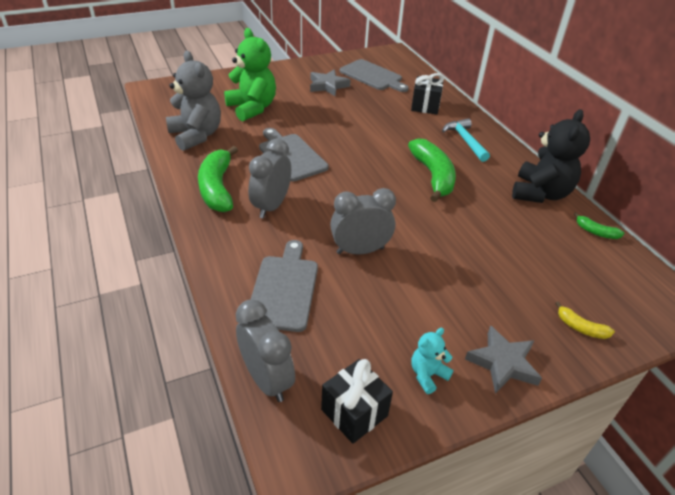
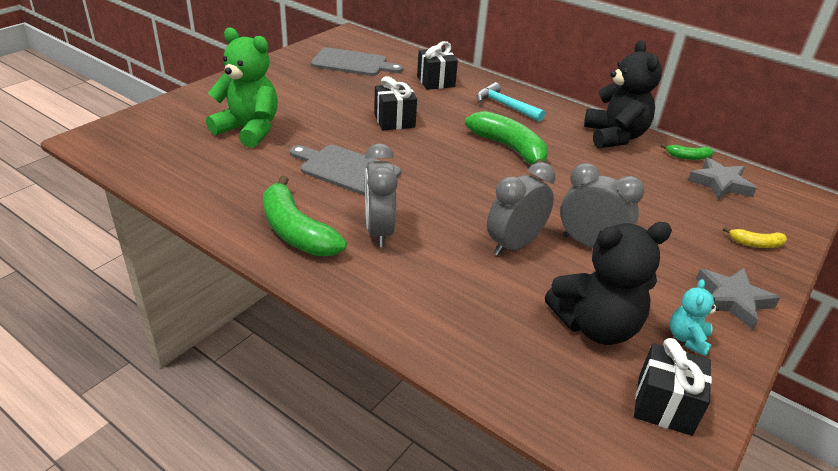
camera: 30 degrees left, 5 degrees down
(196, 136) = (209, 179): grey teddy bear -> none
(267, 379) = (555, 414): grey clock -> grey clock (590, 244)
(284, 289) = (479, 313): grey cutting board -> none
(328, 86) = (314, 84): grey star -> grey star (720, 184)
(361, 129) = (394, 121): none -> black gift
(362, 333) = (596, 326): none -> black teddy bear

